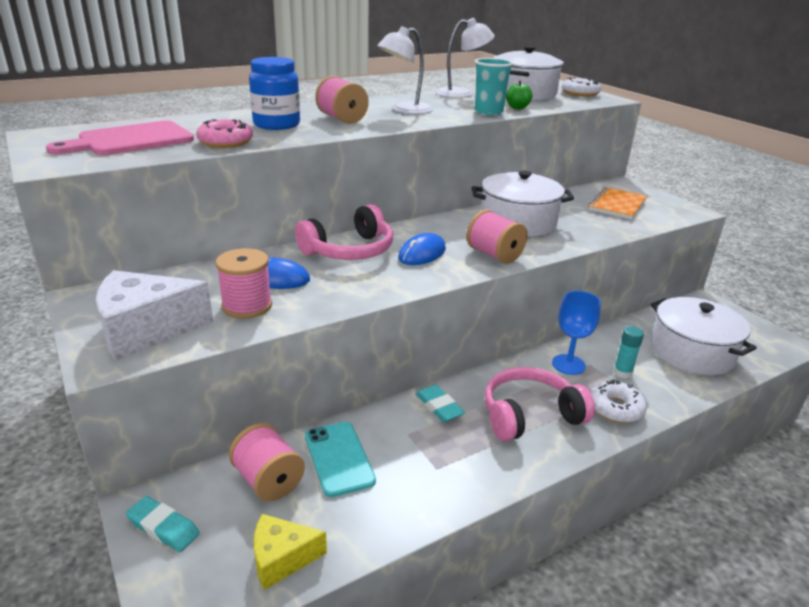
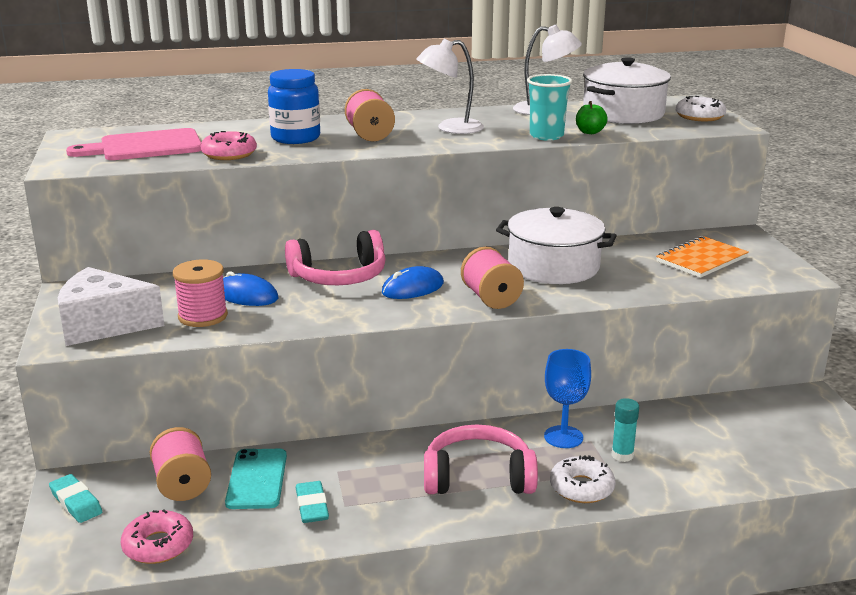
camera: 20 degrees right, 5 degrees down
(282, 559) = (158, 545): yellow cheese -> pink donut
(439, 407) = (386, 453): turquoise eraser -> turquoise eraser (312, 506)
(691, 352) = (732, 448): white pot -> none

